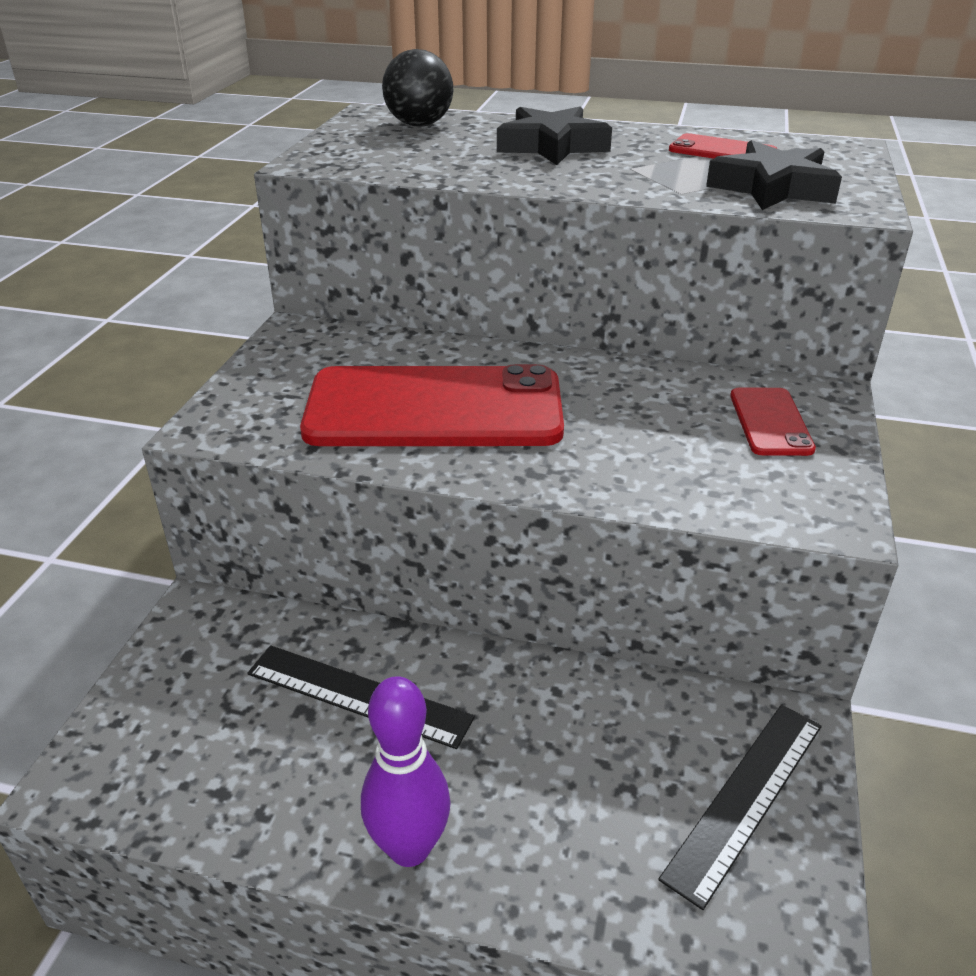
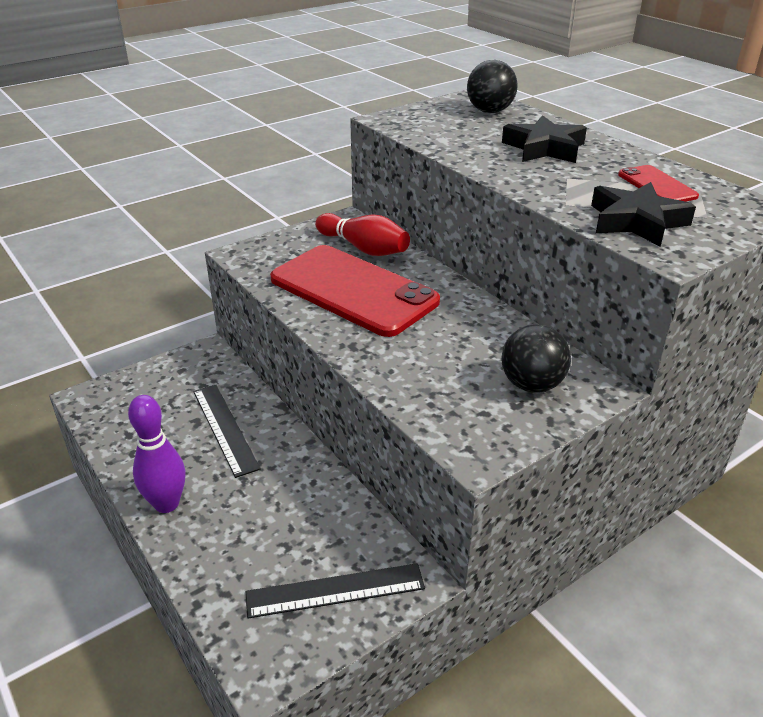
camera: 40 degrees right, 0 degrees up
(370, 355) = (363, 248): none -> red bowling pin
(770, 422) = (531, 385): red phone -> black ball

